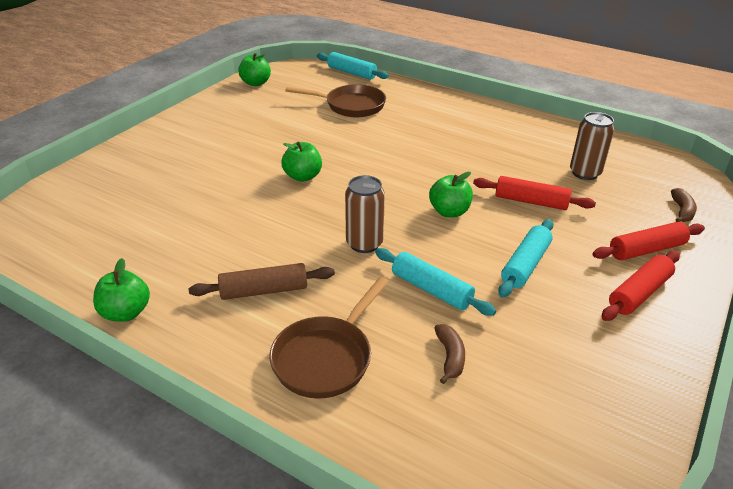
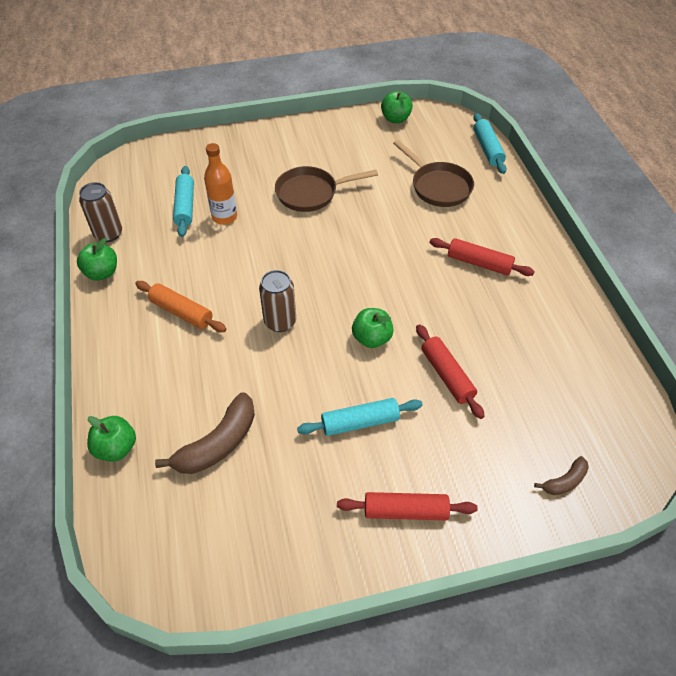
camera: 45 degrees right, 15 degrees up
(199, 205) = (224, 217): none -> orange bottle
(264, 290) = (181, 312): brown rolling pin -> orange rolling pin
(303, 176) = (314, 235): green apple -> green apple (116, 448)
(326, 358) = (156, 385): brown pan -> brown pan (311, 193)
(431, 289) = (273, 389): turquoise rolling pin -> turquoise rolling pin (185, 206)
(450, 357) = (218, 444): brown banana -> brown banana, size x1.89
(585, 173) = (537, 383): brown can -> brown can (108, 234)
(646, 250) = (471, 486): red rolling pin -> red rolling pin (479, 263)

